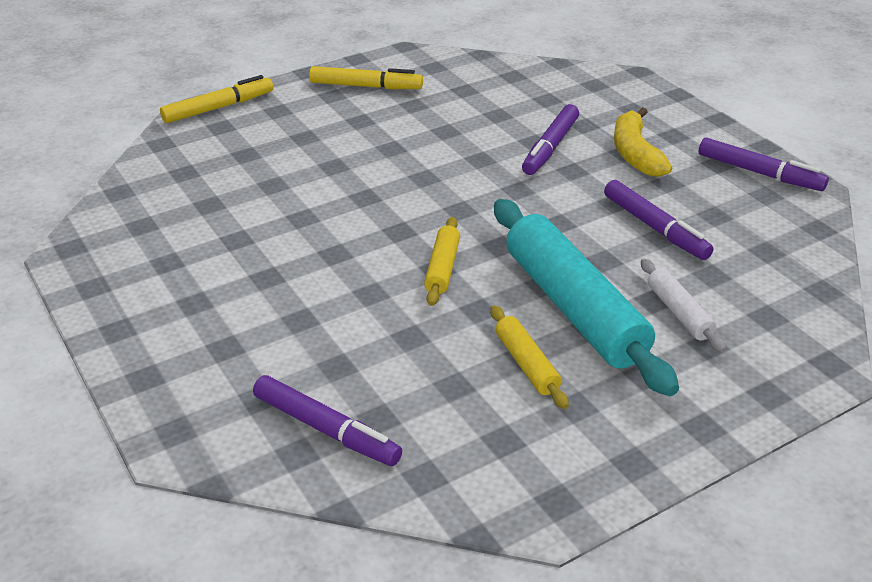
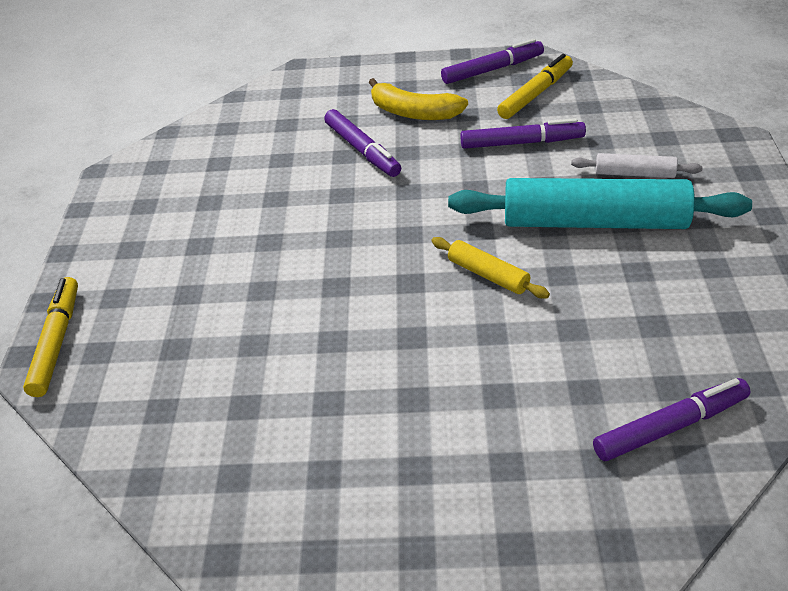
camera: 55 degrees left, 5 degrees up
(366, 86) = (140, 220): yellow marker -> yellow marker (535, 94)
(526, 364) = (649, 274): yellow rolling pin -> none

